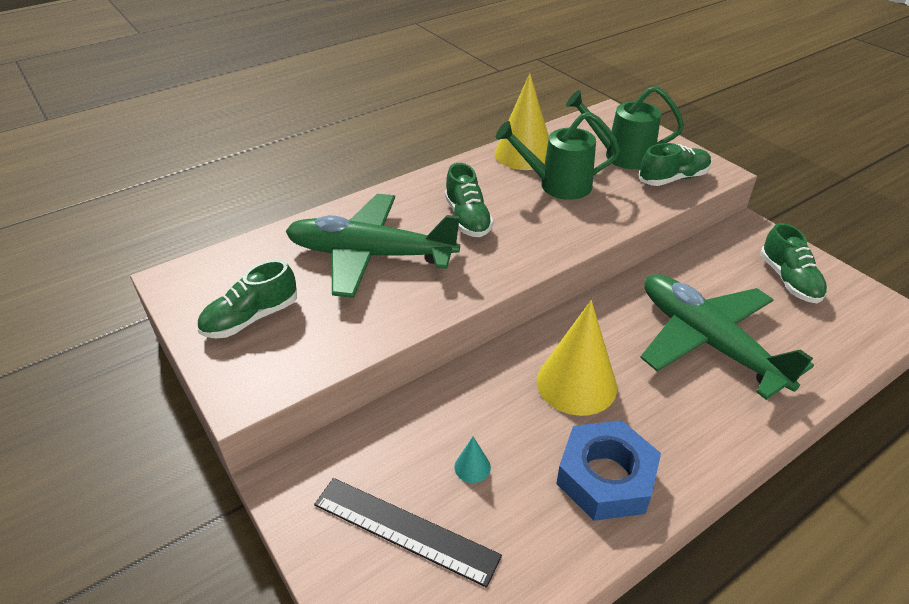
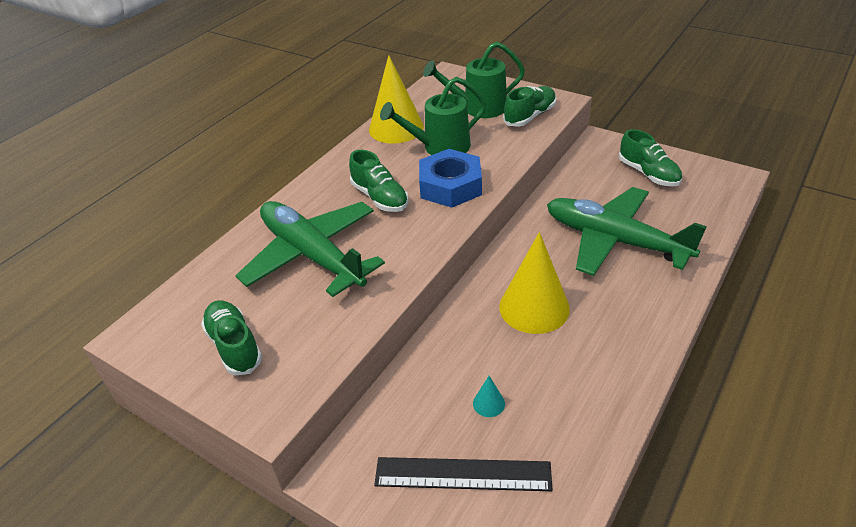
camera: 20 degrees left, 0 degrees up
(251, 318) = (234, 346): green shoe -> green shoe turned 120 degrees clockwise
(370, 255) = (312, 255): green plane -> green plane turned 60 degrees clockwise
(605, 477) = (595, 372): blue nut -> blue nut (450, 186)

